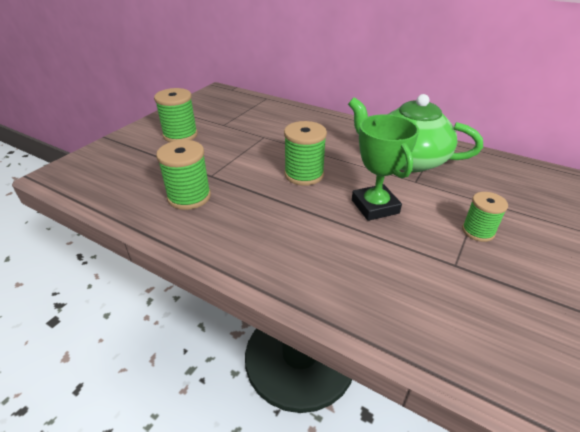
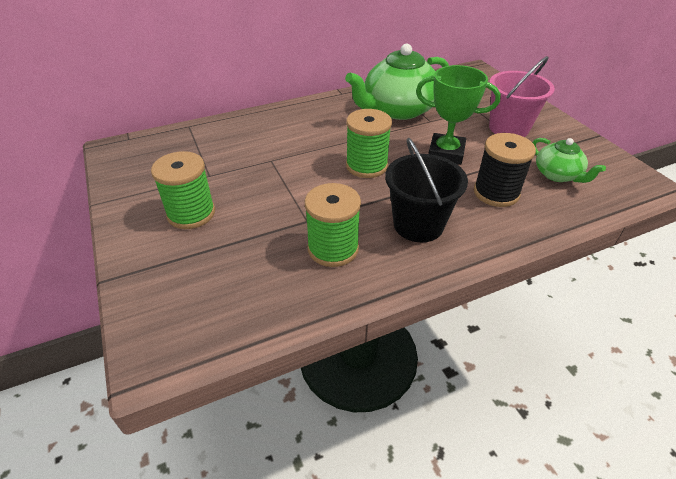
camera: 55 degrees left, 5 degrees up
(253, 226) = (418, 225): none -> black bucket
(348, 257) = (496, 193): none -> black spool
(436, 294) = (557, 175): none -> green teapot
(478, 231) = (508, 128): green spool -> pink bucket

